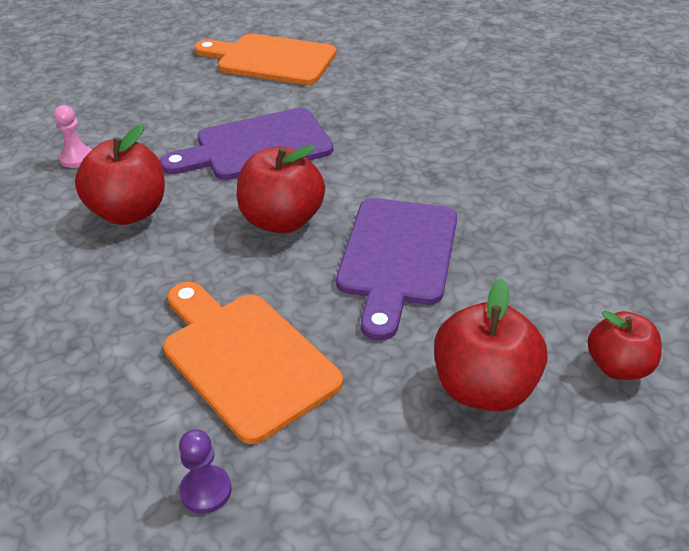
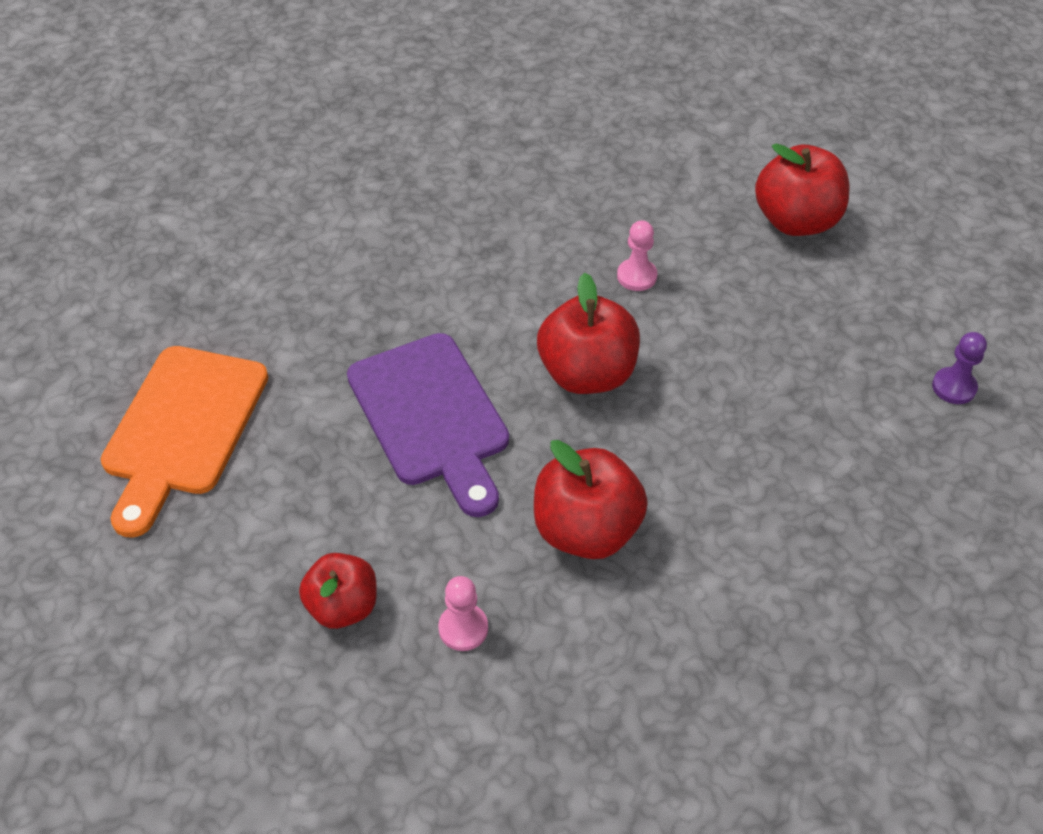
camera: 95 degrees left, 10 degrees up
(245, 359) = (804, 380): orange cutting board -> none
(397, 257) = (636, 276): purple cutting board -> pink pawn
(618, 366) = (751, 145): red apple -> red apple (343, 606)

